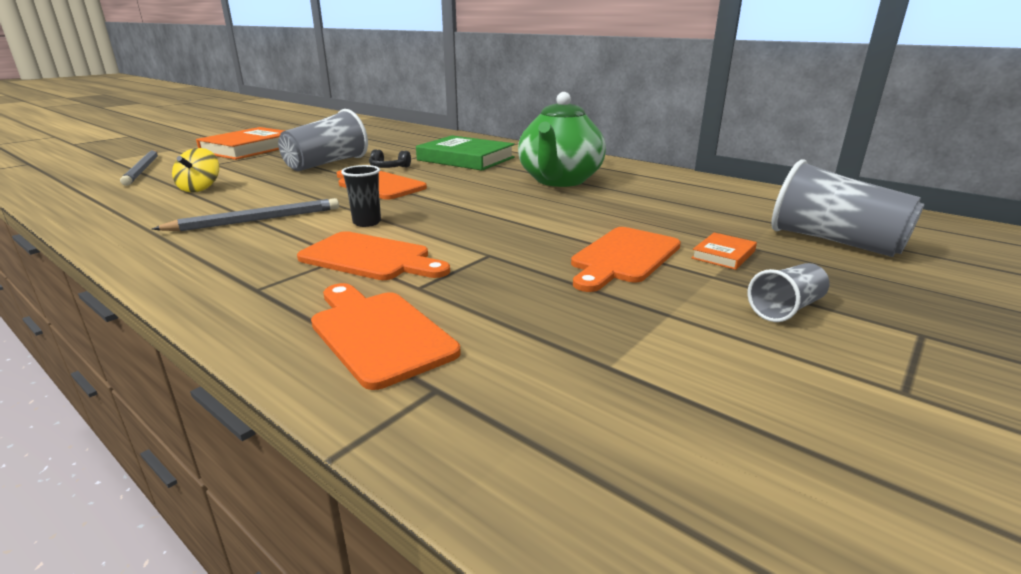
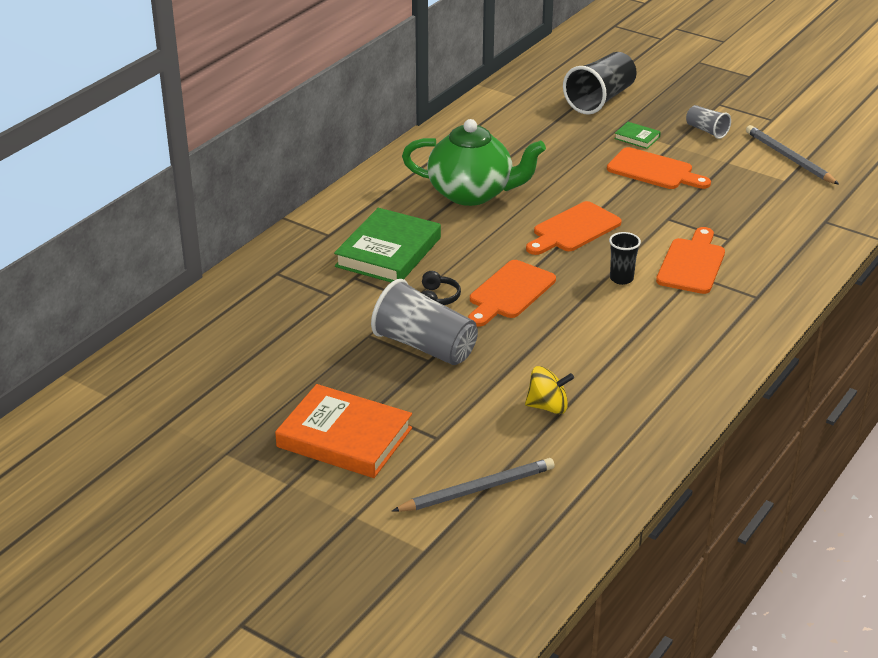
camera: 95 degrees left, 10 degrees up
(256, 220) = (633, 337): grey pencil -> grey pencil (789, 158)
(378, 333) = (787, 243): orange cutting board -> orange cutting board (573, 229)
(723, 255) = (637, 138): orange book -> green book
(833, 242) = (600, 99): grey cup -> black cup

